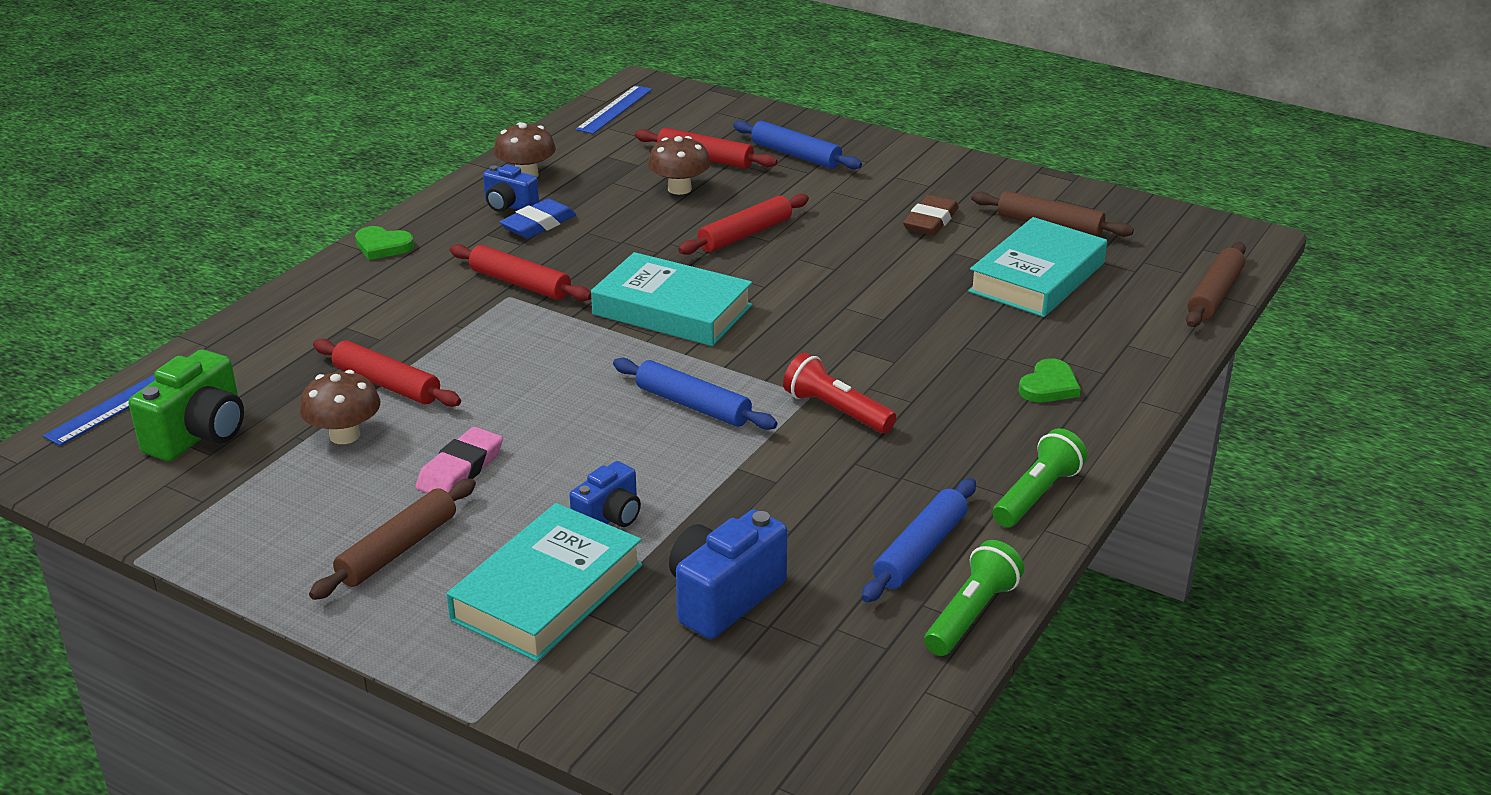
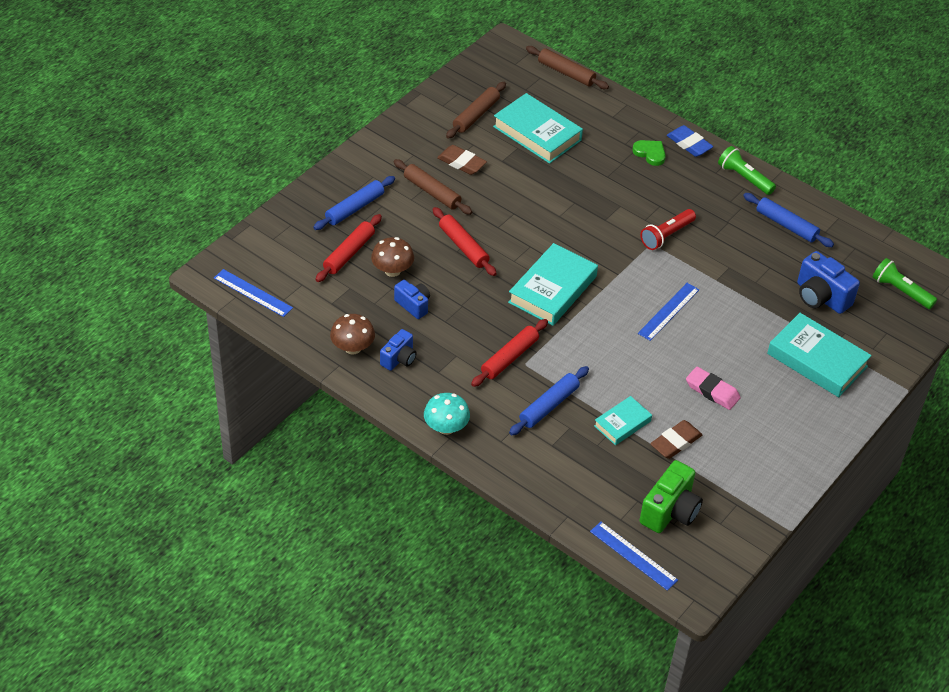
camera: 85 degrees left, 15 degrees up
(199, 434) = (670, 511): green camera -> green camera turned 90 degrees clockwise
(344, 435) = (675, 442): brown mushroom -> brown eraser
(382, 246) = (446, 427): green heart -> turquoise mushroom
(387, 384) = (622, 423): red rolling pin -> turquoise book
(397, 549) = (782, 417): brown rolling pin -> brown rolling pin (432, 192)
(538, 224) = (430, 345): blue eraser -> blue eraser (689, 144)
(609, 517) = (757, 333): blue camera -> blue camera (413, 305)
(646, 419) = (668, 311): none -> blue ruler
(693, 405) = (657, 291): blue rolling pin -> blue rolling pin (549, 406)
(971, 615) = (832, 217): green flashlight -> green flashlight (901, 291)

